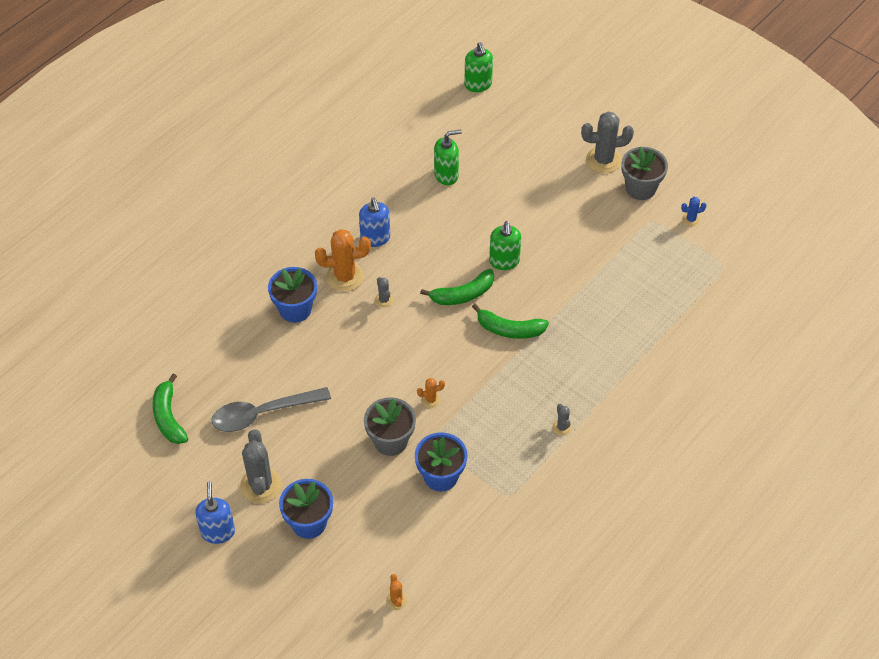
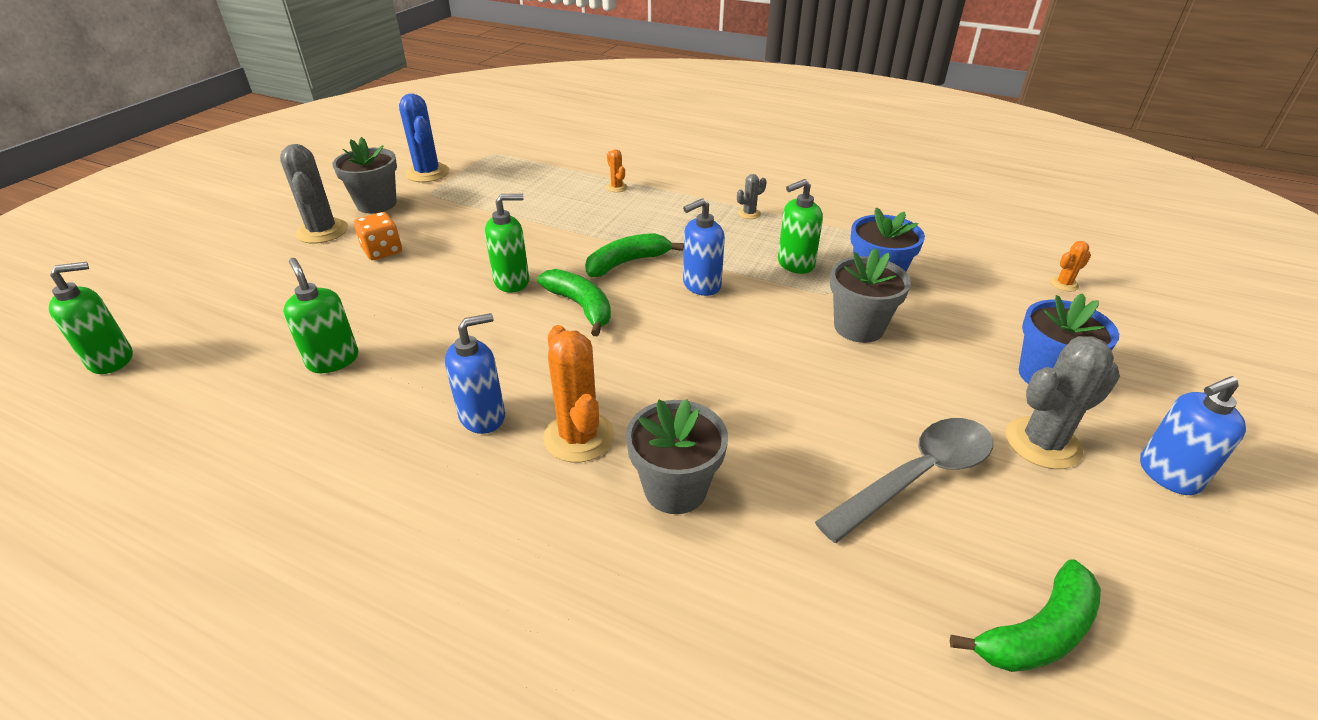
camera: 105 degrees left, 15 degrees down
(263, 414) = (917, 476): grey spoon -> grey spoon turned 90 degrees counterclockwise
(295, 309) = (675, 488): blue flower pot -> grey flower pot
(384, 300) = (615, 380): grey cactus -> none
(431, 400) = (771, 305): orange cactus -> orange cactus (616, 187)
(467, 366) = (701, 285): none -> blue soap dispenser
(477, 432) = (795, 264): none -> green soap dispenser
(509, 329) = (627, 263): green banana -> green banana turned 120 degrees counterclockwise
(565, 193) = (382, 251): none -> orange dice
(691, 219) = (427, 173): blue cactus -> blue cactus, size x2.06

